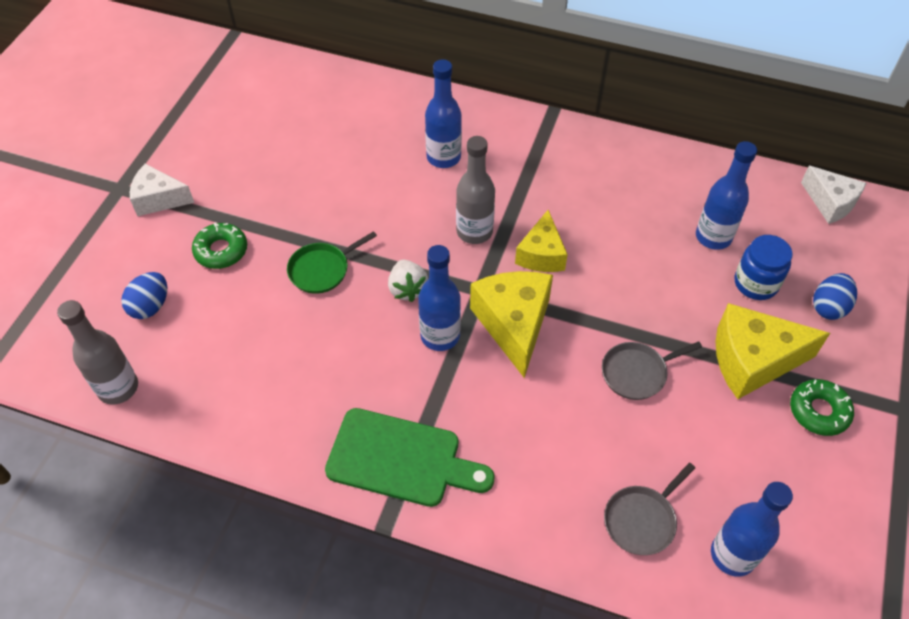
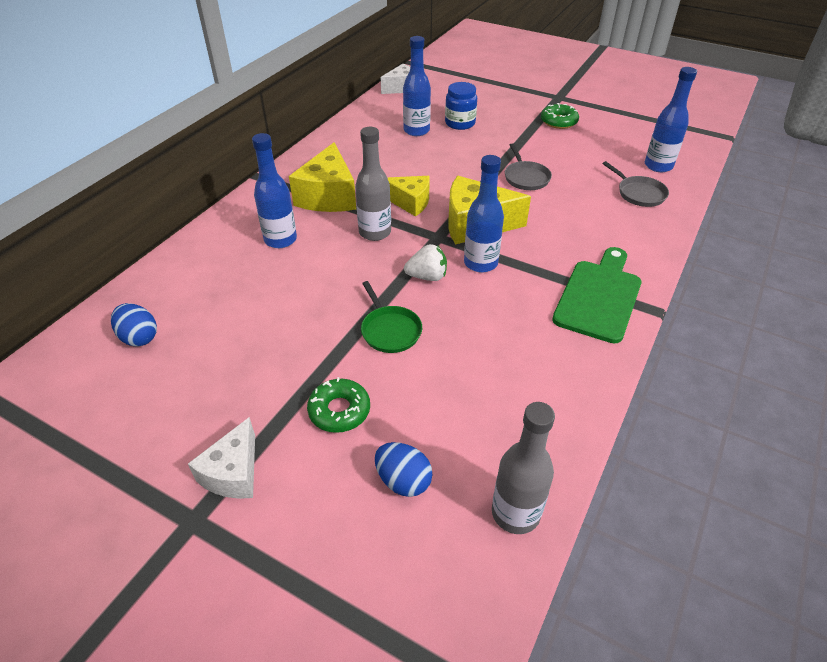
camera: 80 degrees left, 10 degrees down
(753, 360) = (520, 135): yellow cheese -> yellow cheese (328, 196)
(829, 307) = (483, 104): blue egg -> blue egg (139, 337)

